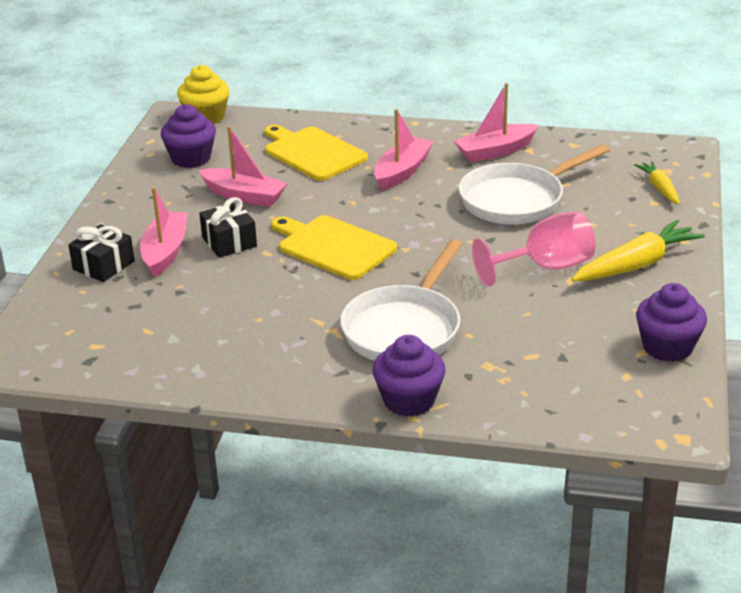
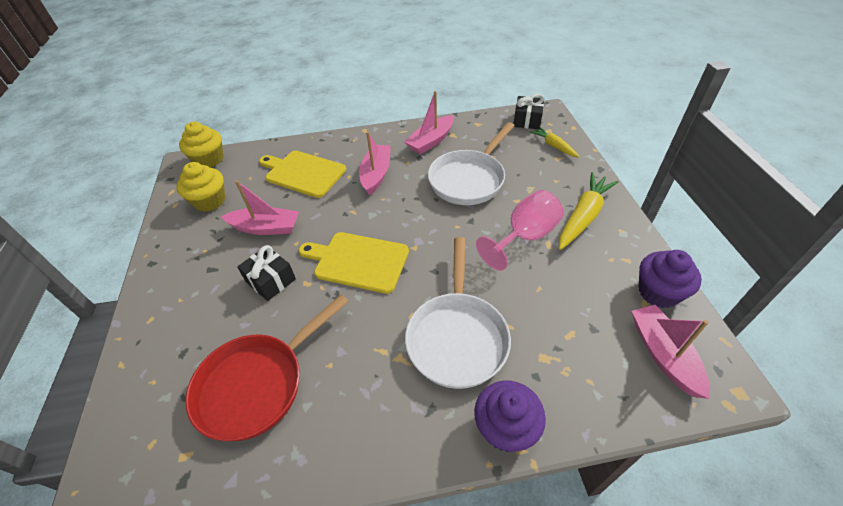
camera: 20 degrees left, 15 degrees up
(103, 265) = (165, 341): black gift -> black gift (527, 120)
(165, 252) = (218, 308): pink boat -> pink boat (663, 355)
(181, 316) = (257, 384): none -> red pan
(191, 158) = (210, 201): purple cupcake -> yellow cupcake

